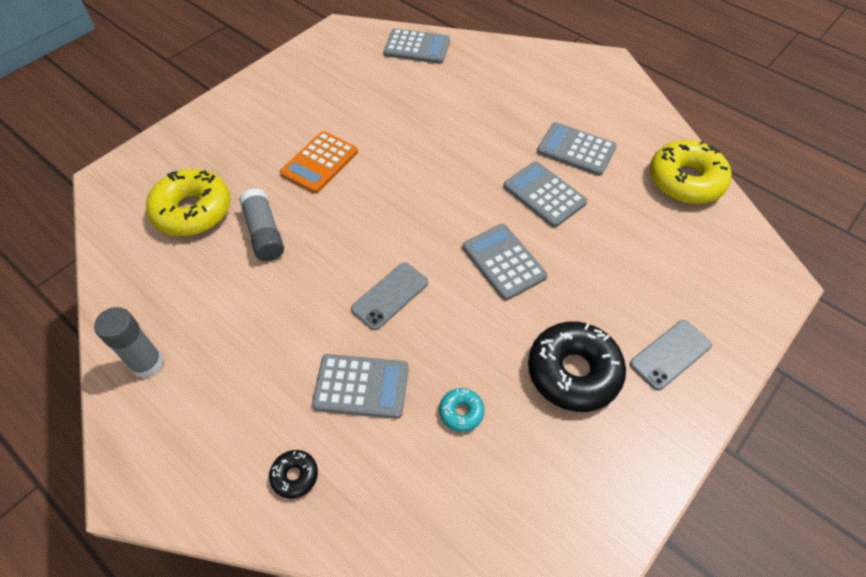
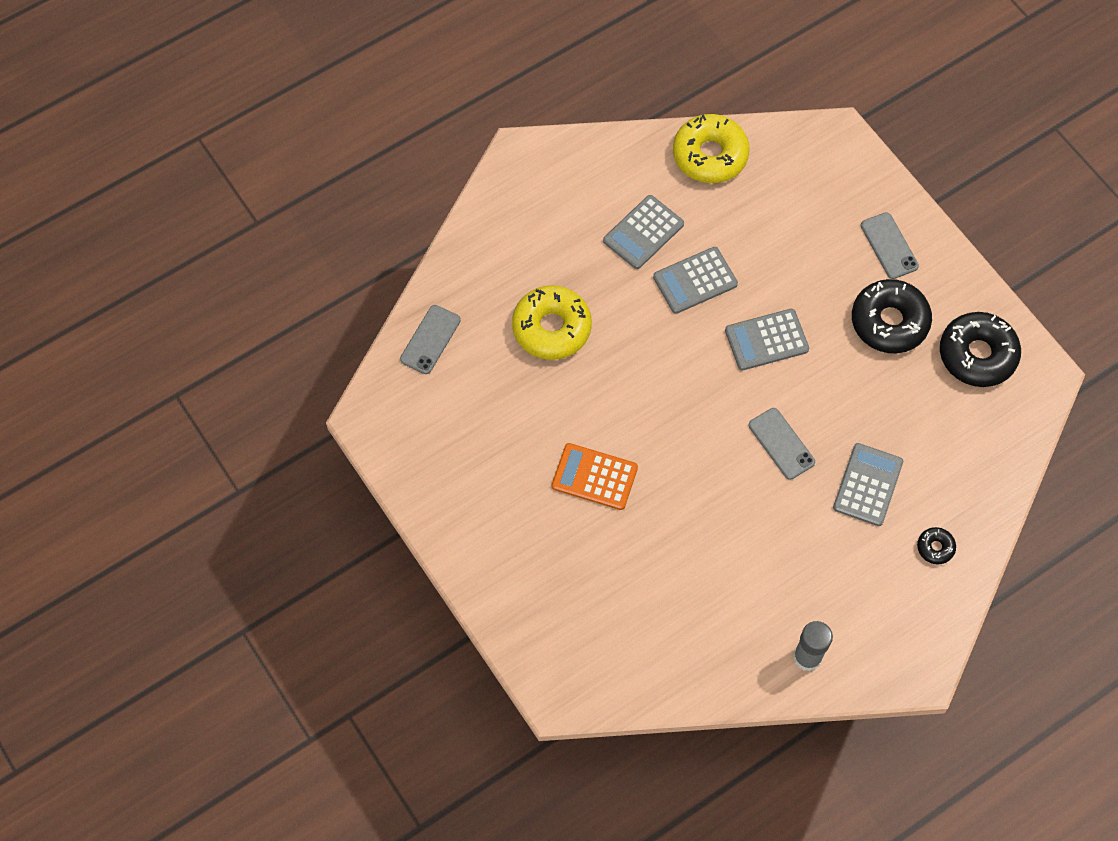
camera: 75 degrees left, 10 degrees up
(193, 211) = (631, 609): yellow donut -> yellow donut (551, 328)
(264, 233) = (679, 543): grey glue stick -> none
(319, 163) = (594, 477): orange calculator -> orange calculator turned 150 degrees clockwise
(417, 47) = (430, 339): grey calculator -> grey phone
(461, 412) = (907, 414): turquoise donut -> none
(570, 481) = (977, 355): none -> black donut

